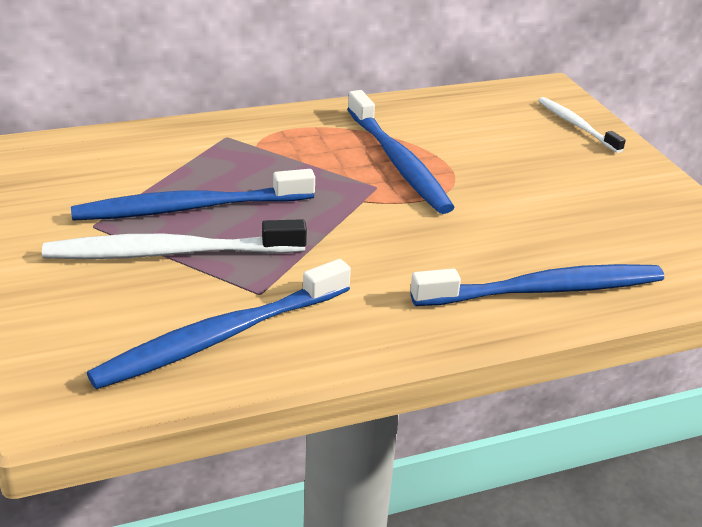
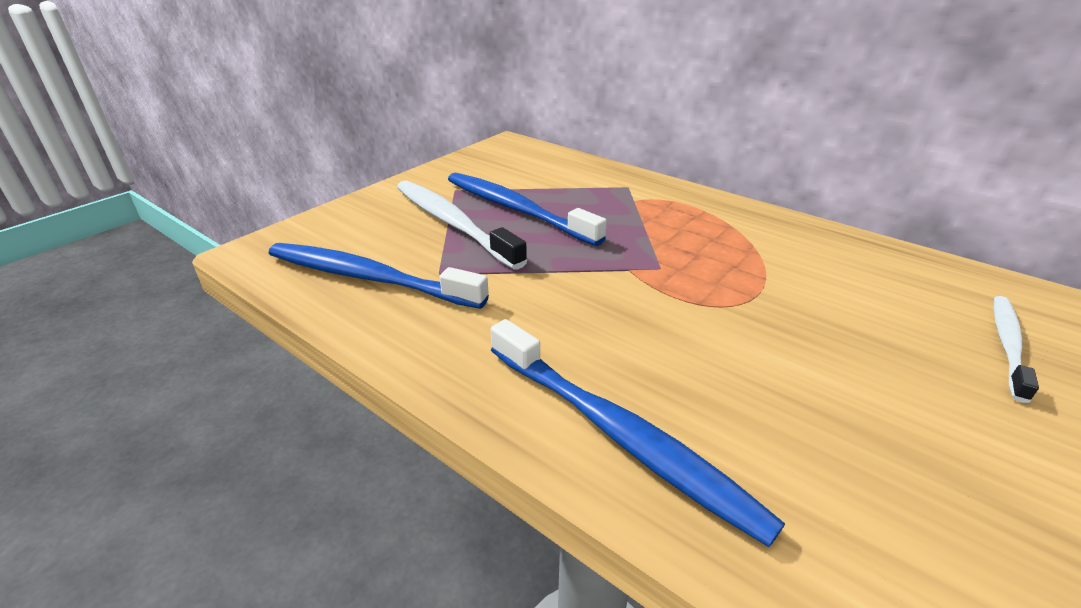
camera: 60 degrees right, 0 degrees up
(397, 161) = (718, 263): blue toothbrush -> none

